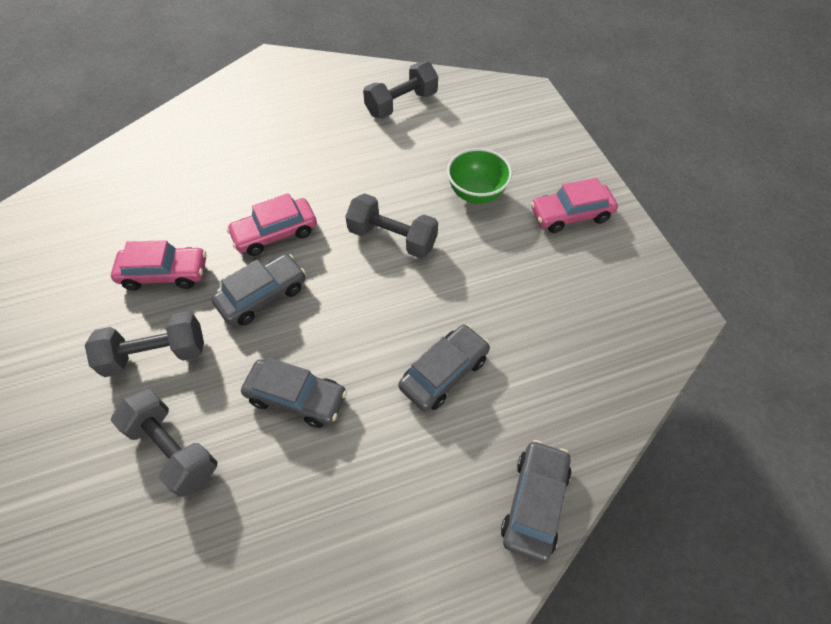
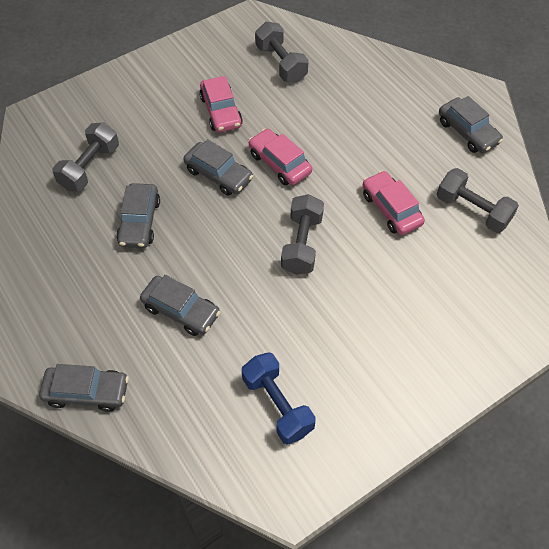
camera: 75 degrees right, 0 degrees up
(156, 354) = (155, 132): grey dumbbell -> grey dumbbell (281, 63)
(310, 82) = (467, 132): none -> grey car
(476, 193) = (379, 298): green bowl -> none
(570, 215) = (382, 385): pink car -> pink car (391, 209)
(580, 302) = (277, 405): none -> blue dumbbell

